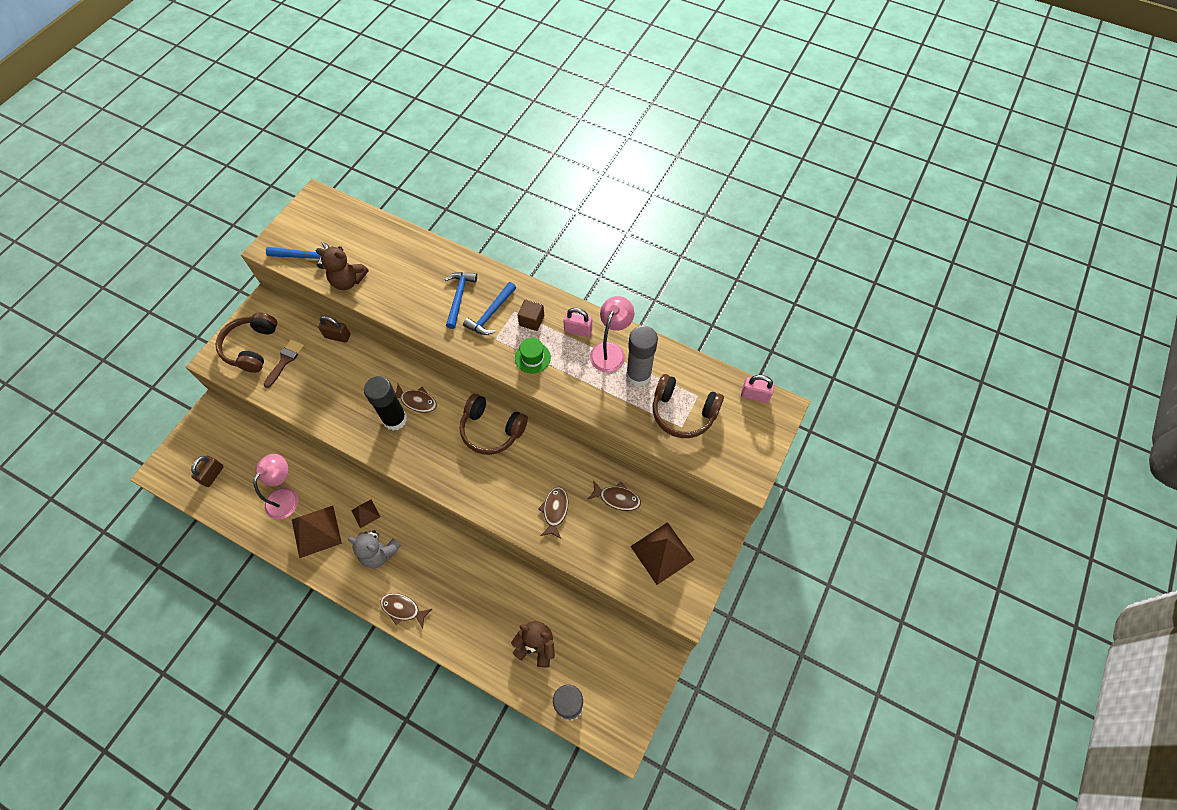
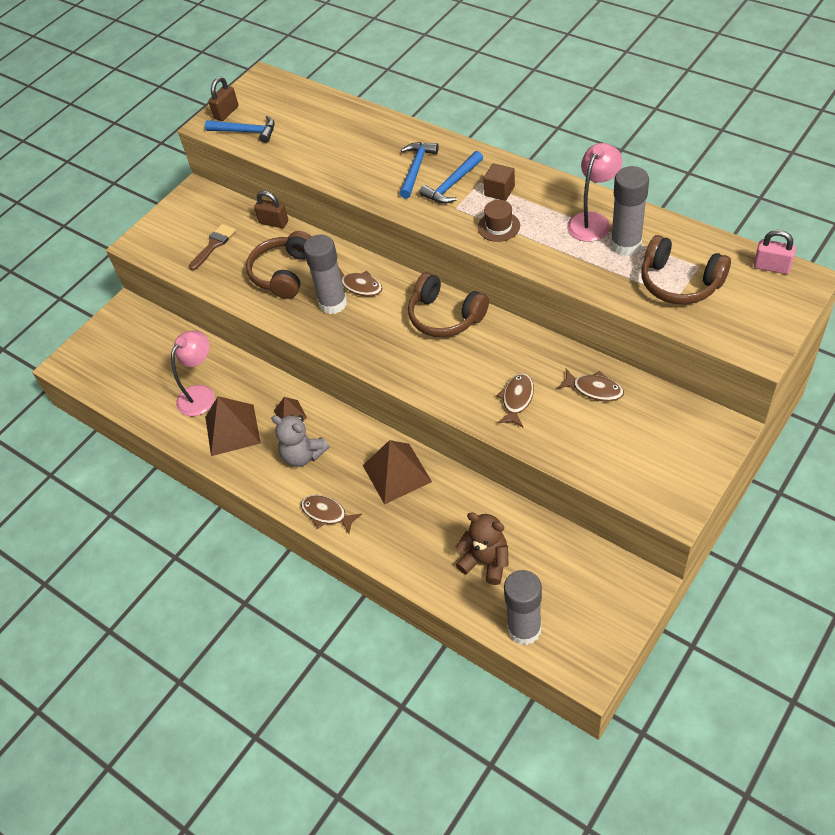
camera: 15 degrees right, 10 degrees down
(212, 475) = (121, 370): brown padlock -> brown padlock (226, 112)
(251, 347) = (178, 232): brown headphones -> brown headphones (284, 273)
(348, 281) = (292, 154): brown teddy bear -> none
(395, 419) = (333, 303): black glue stick -> grey glue stick
(532, 357) = (498, 226): green hat -> brown hat
(578, 330) = (554, 200): pink padlock -> none
(662, 553) = (648, 448): brown pyramid -> brown pyramid (396, 473)

